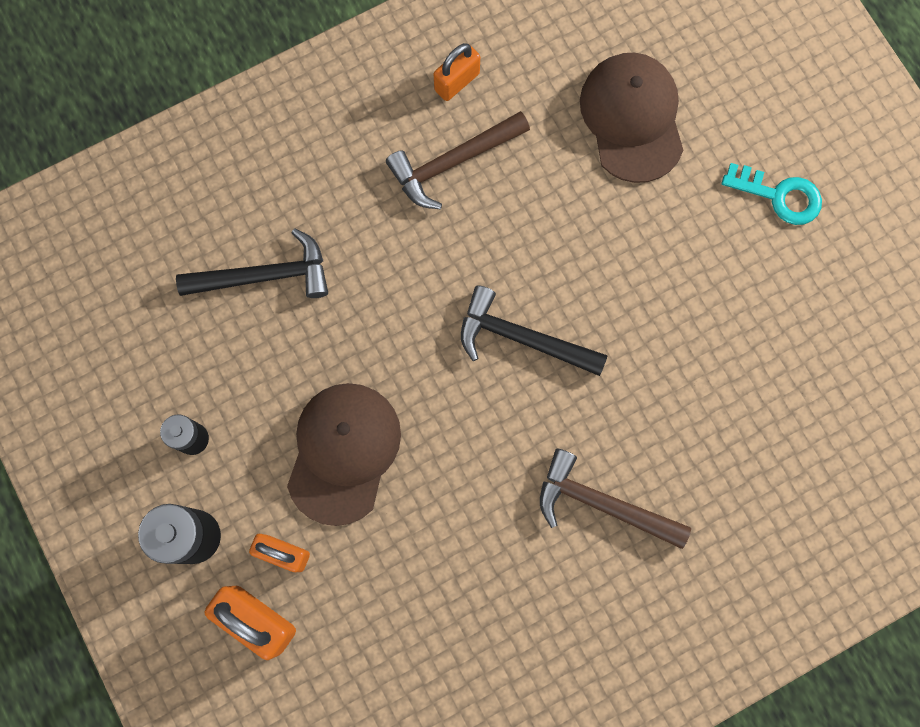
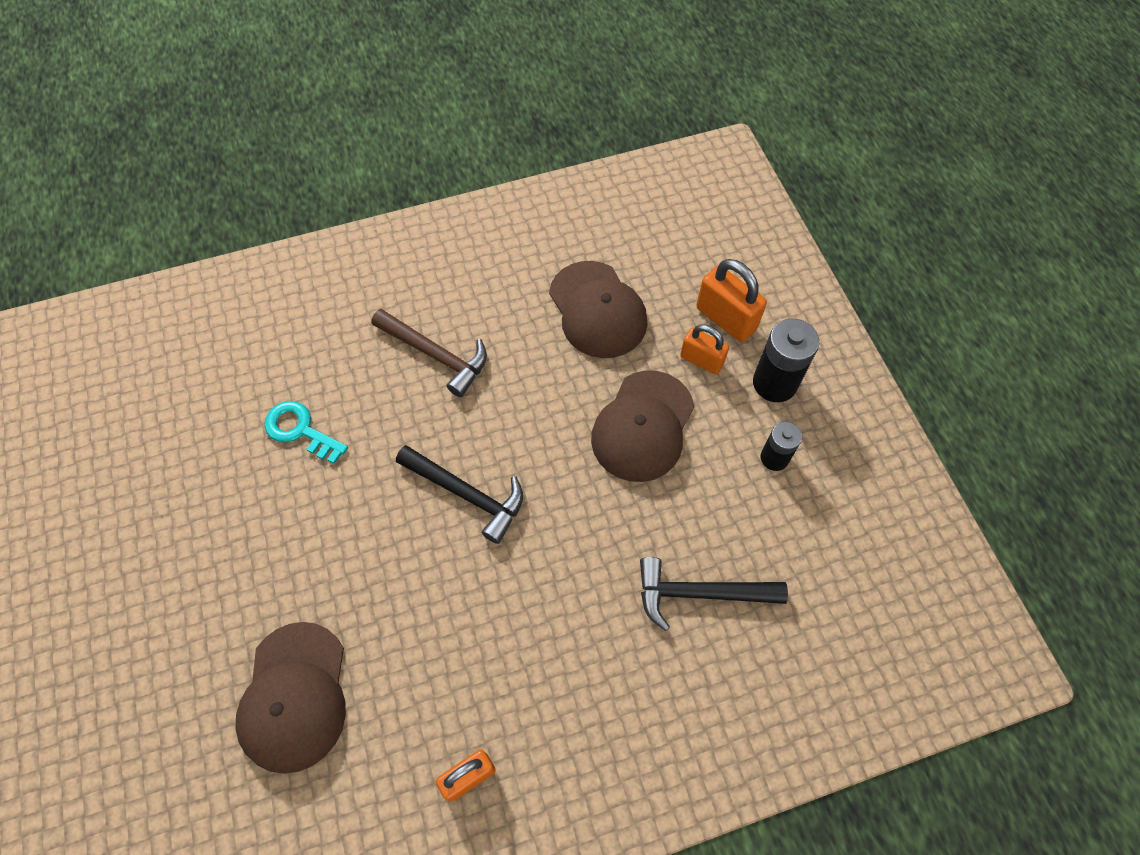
camera: 170 degrees left, 15 degrees down
(419, 604) = (597, 310): none -> brown cap
(453, 162) = (493, 680): brown hammer -> none
(779, 196) = (182, 586): turquoise key -> turquoise key (300, 430)

